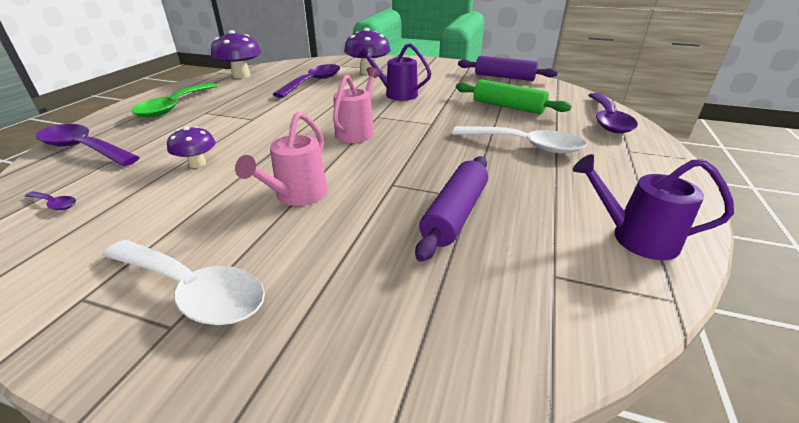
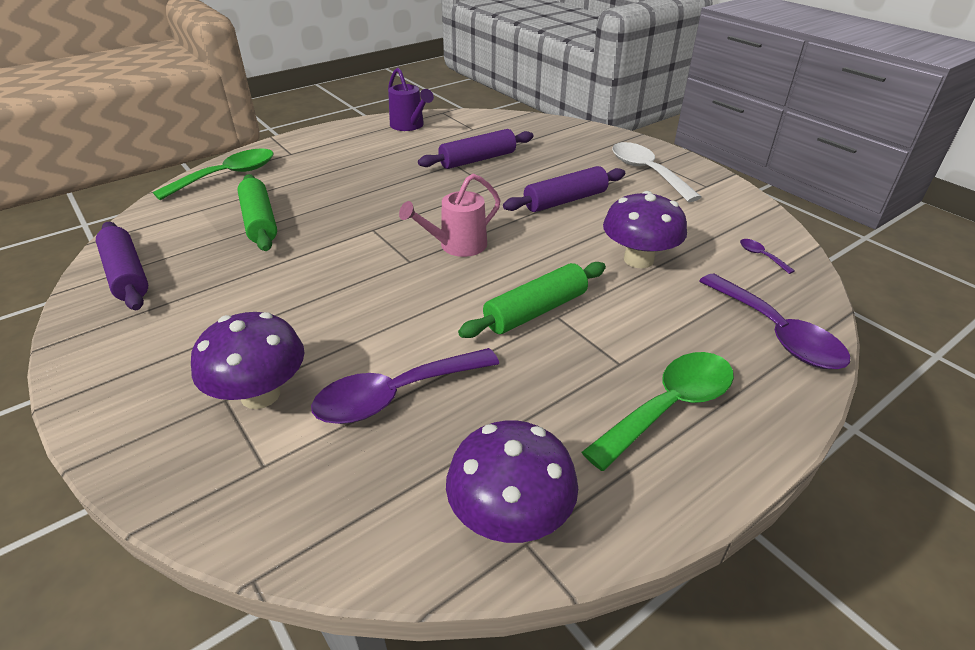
camera: 145 degrees left, 5 degrees up
(197, 164) = (638, 260): purple mushroom -> purple mushroom, size x1.71
(268, 117) = (535, 311): none -> green rolling pin
(297, 196) = (565, 200): pink watering can -> purple rolling pin
(396, 94) = (325, 296): purple watering can -> none
(525, 145) = (346, 180): white spoon -> none
(607, 120) = (227, 176): purple spoon -> green spoon

